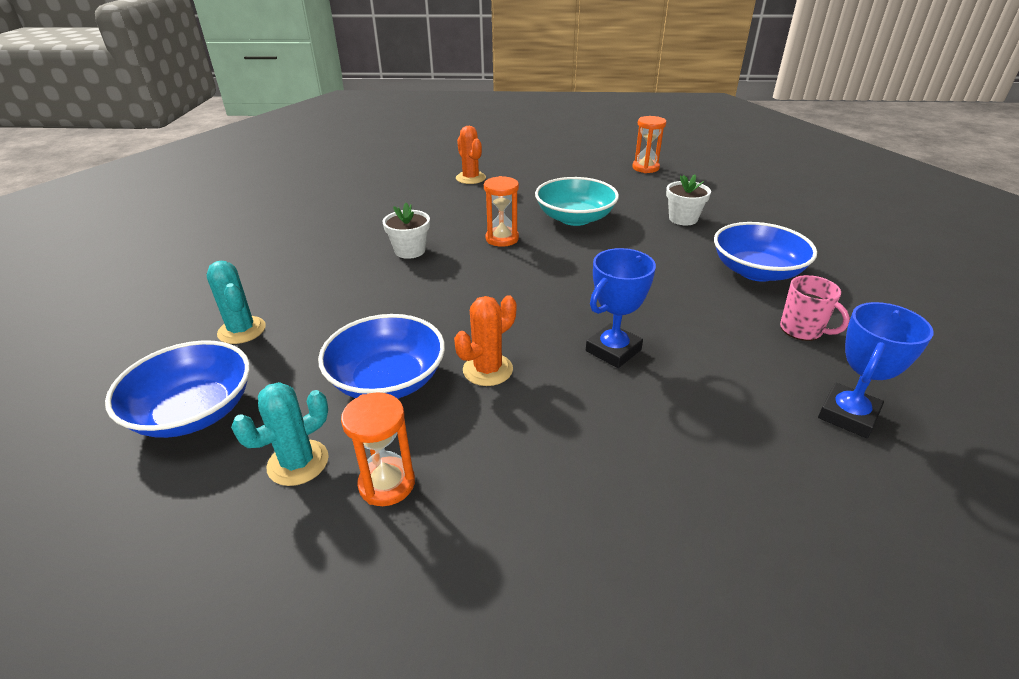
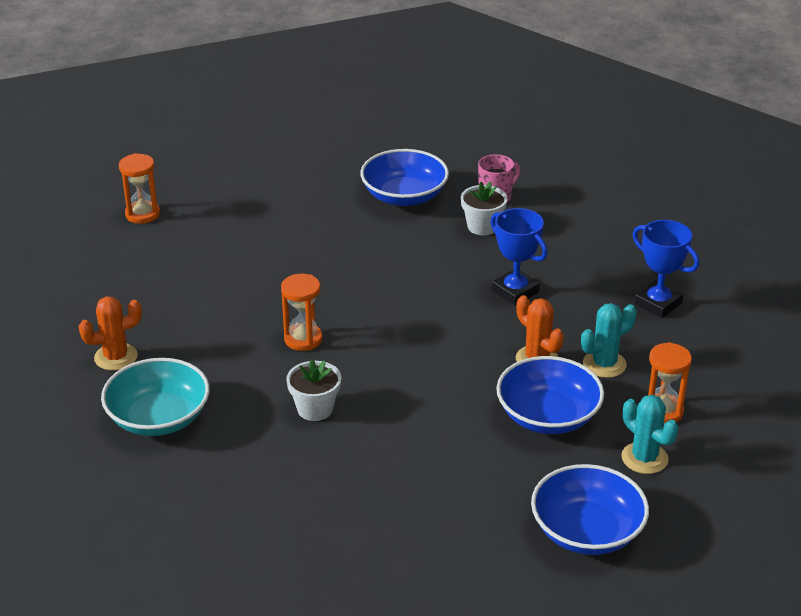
camera: 85 degrees left, 0 degrees up
(242, 330) = (463, 523): turquoise cactus -> turquoise cactus (604, 364)
(575, 218) = (266, 283): turquoise bowl -> turquoise bowl (158, 418)
(683, 219) = (290, 214): white flower pot -> white flower pot (482, 226)
(847, 415) = (592, 206): blue trophy -> blue trophy (658, 303)

